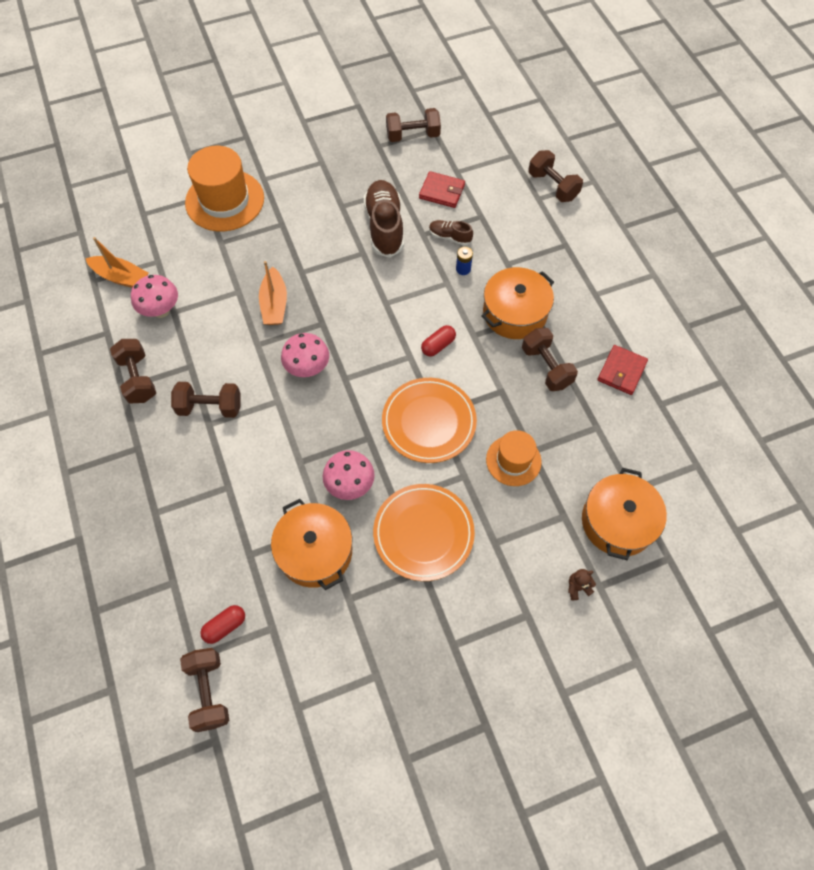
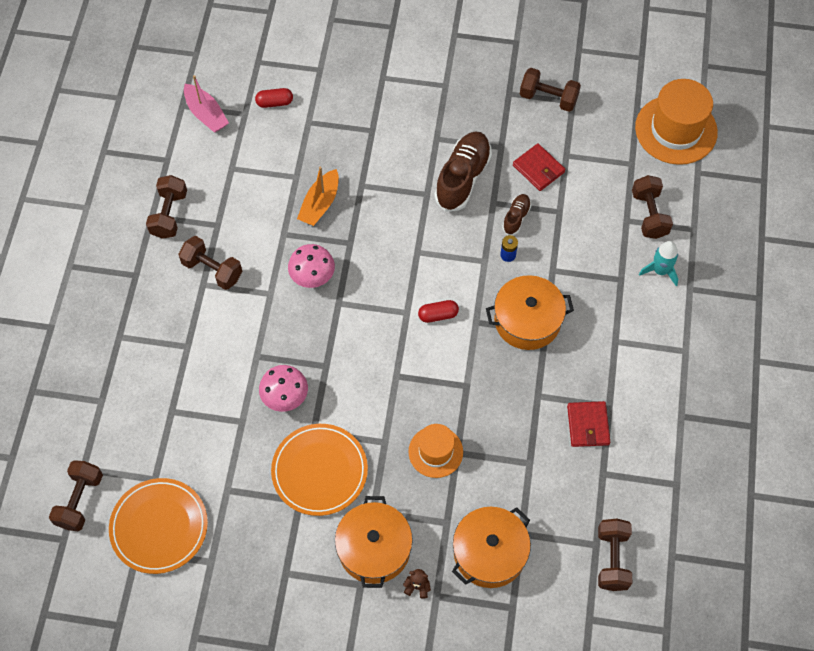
camera: 30 degrees right, 0 degrees up
(121, 277) = (206, 114): orange boat -> pink boat
(161, 310) = (222, 162): pink mushroom -> none
(225, 200) = (335, 82): orange hat -> orange hat (676, 130)
(225, 626) = (120, 457): red capsule -> red capsule (274, 102)
(315, 551) = (224, 437): orange pot -> orange pot (374, 548)
(429, 422) = (385, 379): orange plate -> orange plate (159, 527)
(450, 237) = (516, 218): brown shoe -> brown shoe turned 60 degrees clockwise
(546, 367) = (521, 385): brown dumbbell -> brown dumbbell (612, 559)
(591, 224) = (660, 271): none -> turquoise rocket
(621, 371) = (588, 425): red wallet -> red wallet turned 60 degrees counterclockwise

